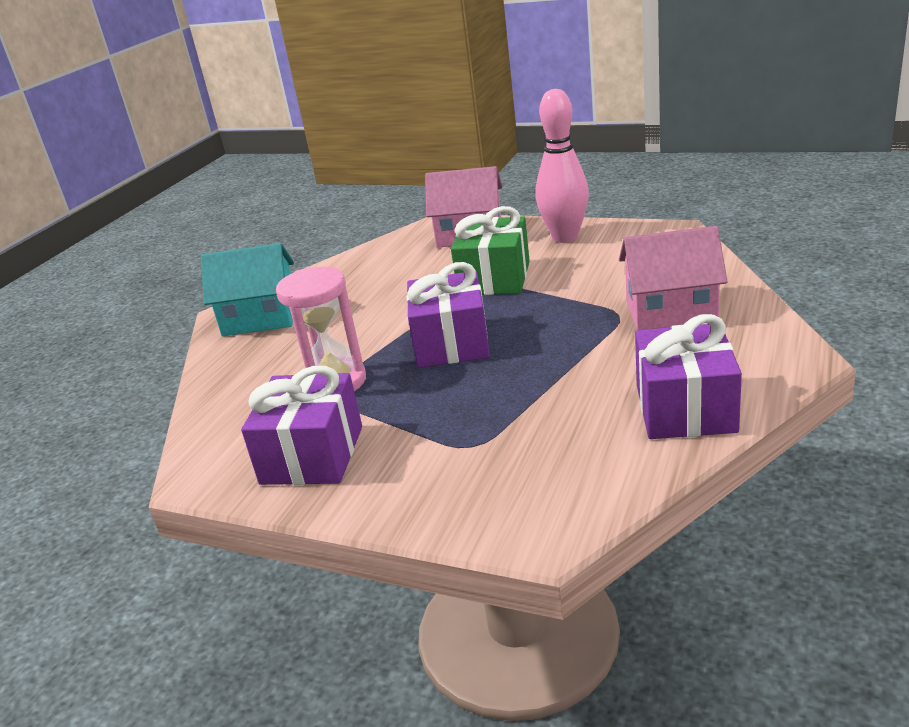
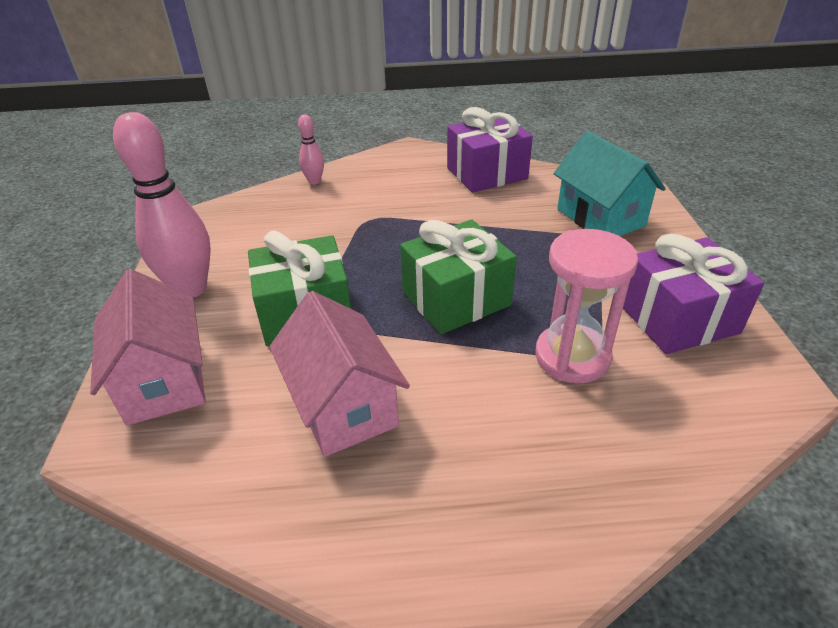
camera: 120 degrees left, 10 degrees up
(260, 319) = (478, 536): turquoise house -> turquoise house (600, 217)
(451, 343) = (456, 299): purple gift -> green gift
(671, 311) = (357, 198): pink house -> pink house (343, 406)
(728, 289) = (314, 181): none -> pink bowling pin

